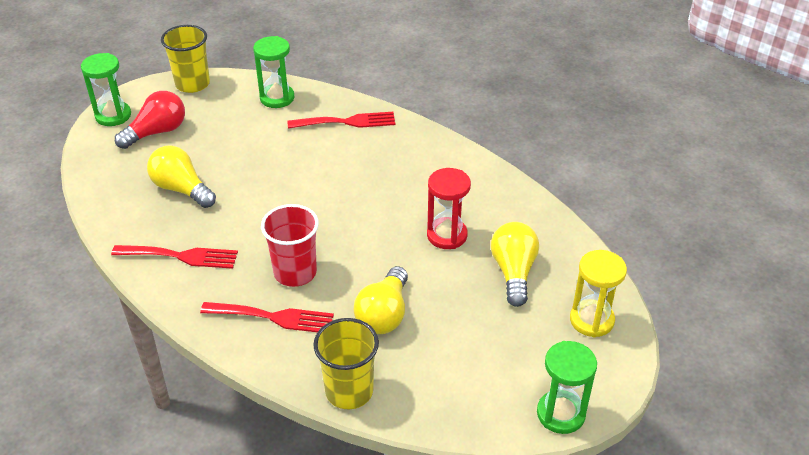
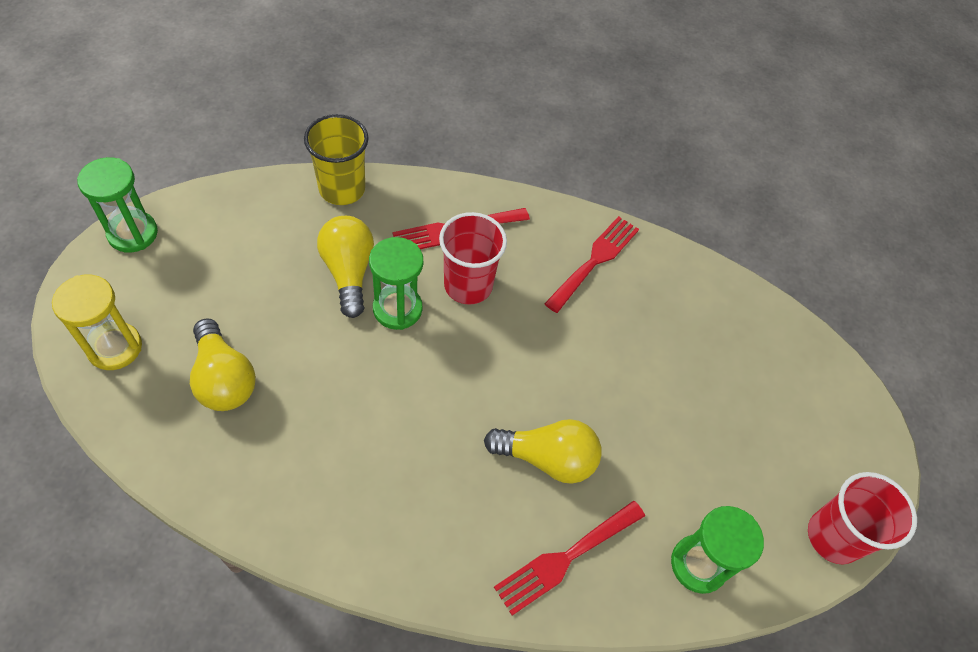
camera: 145 degrees right, 15 degrees up
(113, 115) = (861, 423): green hourglass -> green hourglass (397, 309)
(157, 132) = (783, 419): red light bulb -> none
(181, 189) = (672, 343): yellow light bulb -> yellow light bulb (547, 458)
(181, 256) = (595, 260): red fork -> red fork turned 150 degrees clockwise
(192, 84) = (833, 537): yellow cup -> red cup
(447, 235) = (325, 402): red hourglass -> none

